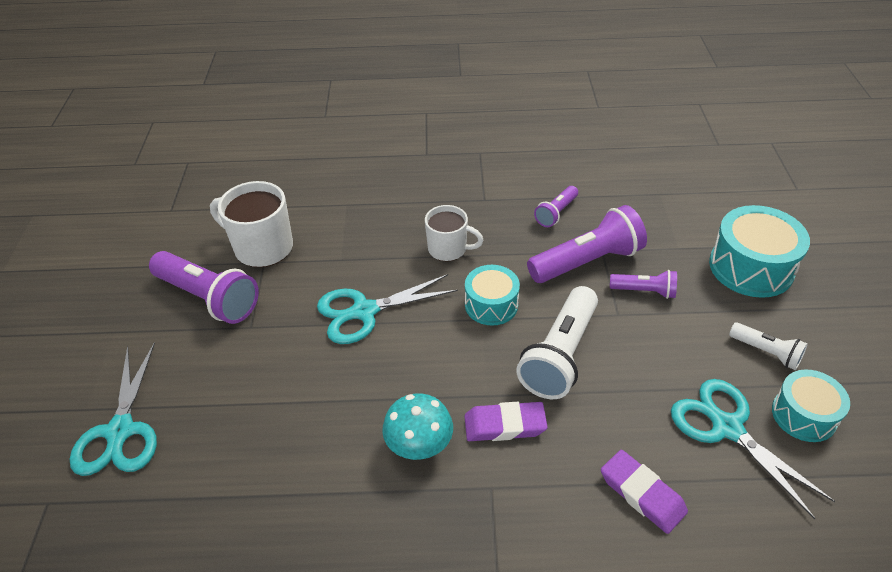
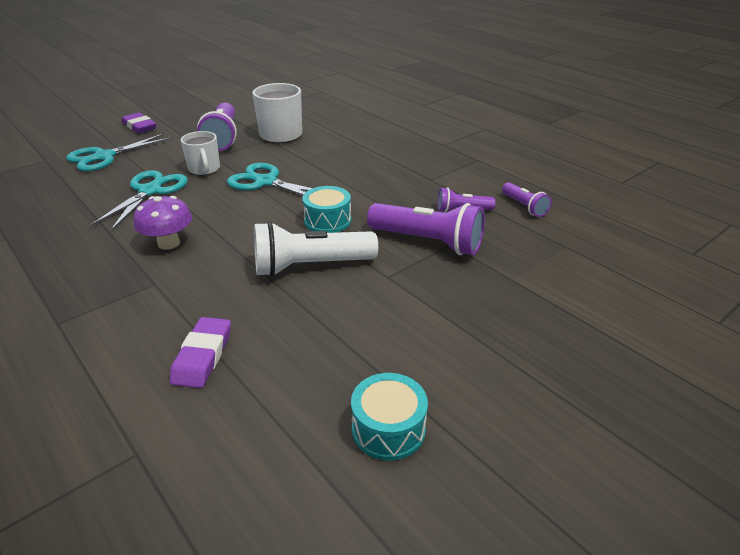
camera: 50 degrees right, 10 degrees down
(419, 446) = (169, 243): turquoise mushroom -> purple mushroom
(448, 249) = (361, 186): white mug -> white mug (204, 169)
(505, 425) = (217, 268): purple eraser -> purple eraser (139, 126)
(644, 291) = (432, 280): purple flashlight -> purple flashlight (524, 206)
(727, 428) = (320, 381): turquoise scissors -> turquoise scissors (150, 191)
(751, 267) = (549, 328): turquoise drum -> none
(766, 352) = (445, 376): white flashlight -> none

